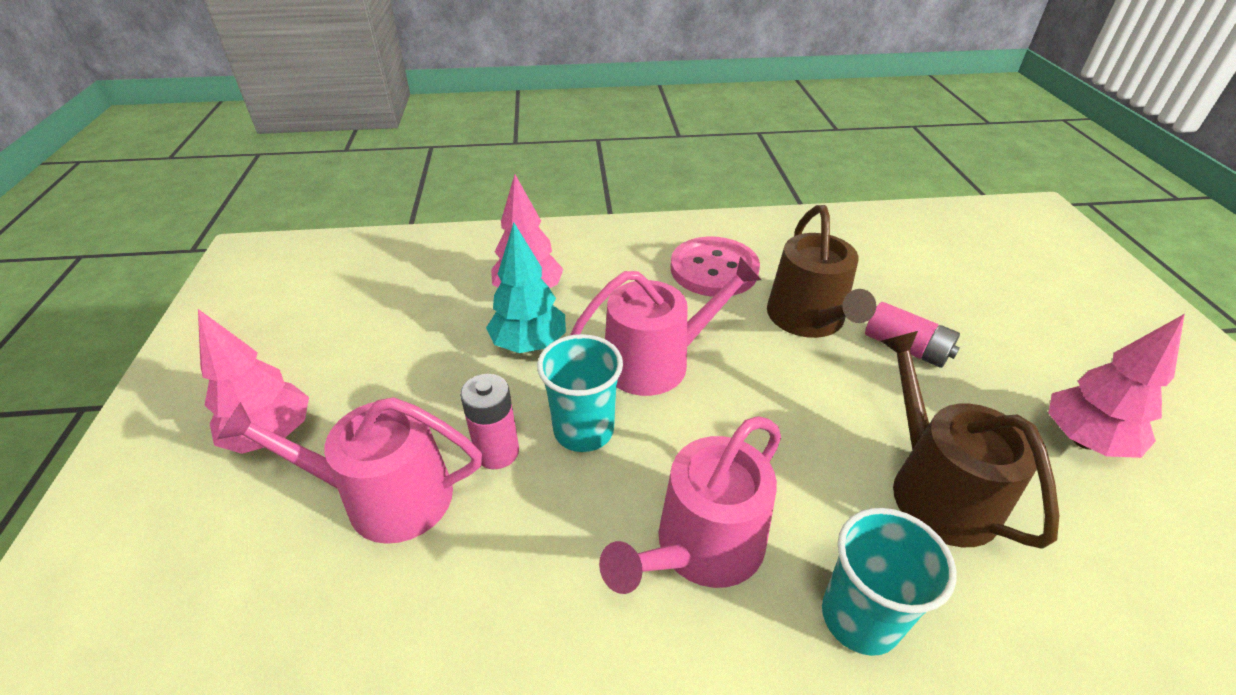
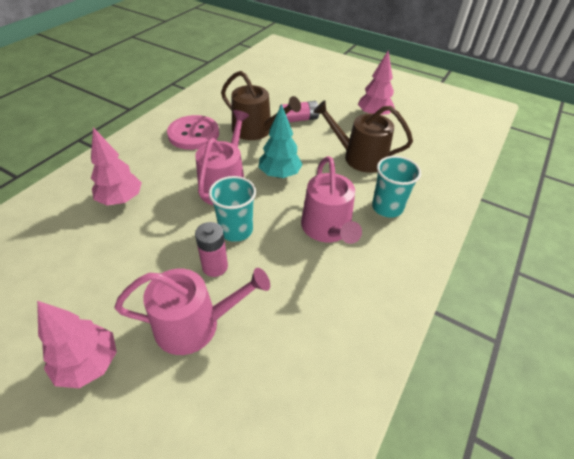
camera: 55 degrees left, 5 degrees up
(385, 497) = (195, 324): pink watering can -> pink watering can turned 135 degrees counterclockwise
(529, 345) = (160, 219): turquoise tree -> turquoise tree (280, 174)

